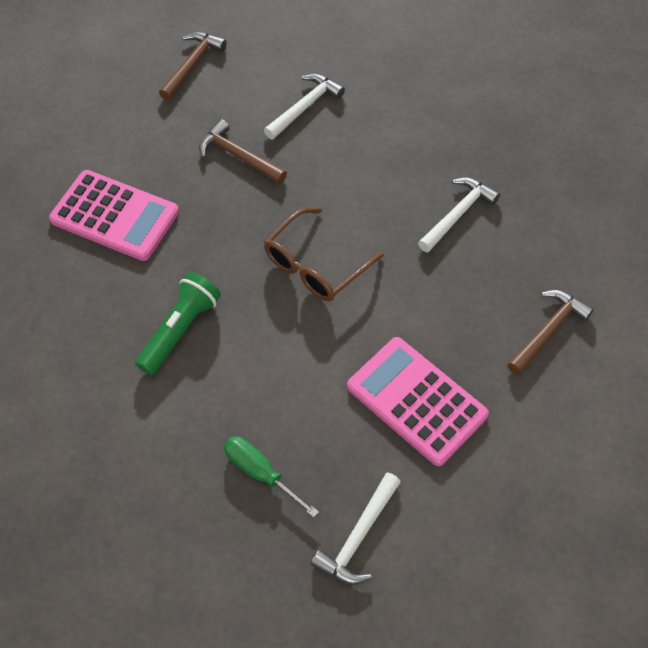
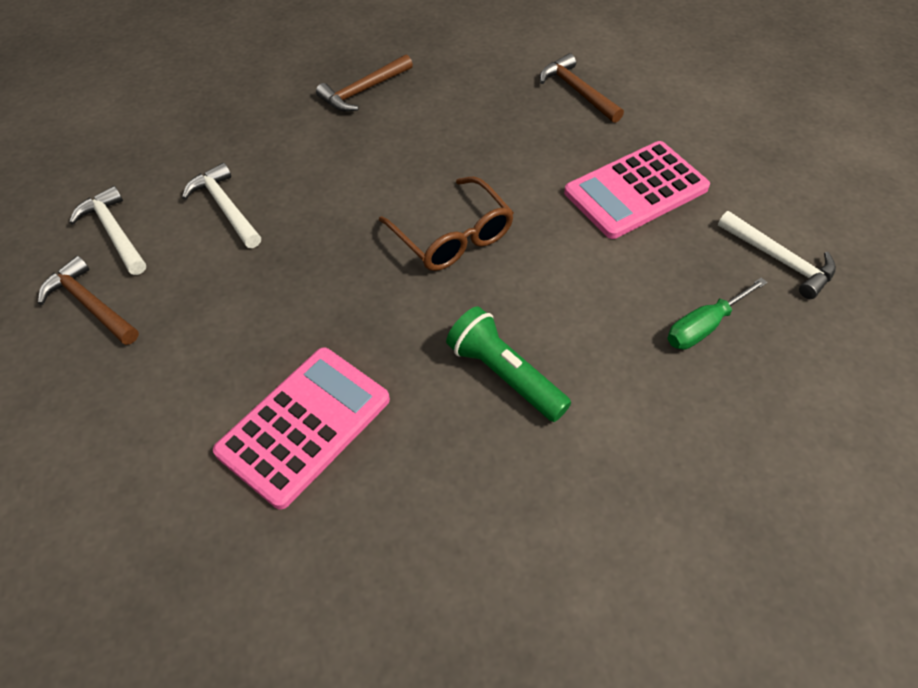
camera: 75 degrees left, 5 degrees down
(238, 156) = (268, 280): brown hammer -> brown hammer (363, 91)
(457, 214) = (427, 119): white hammer -> white hammer (114, 232)

